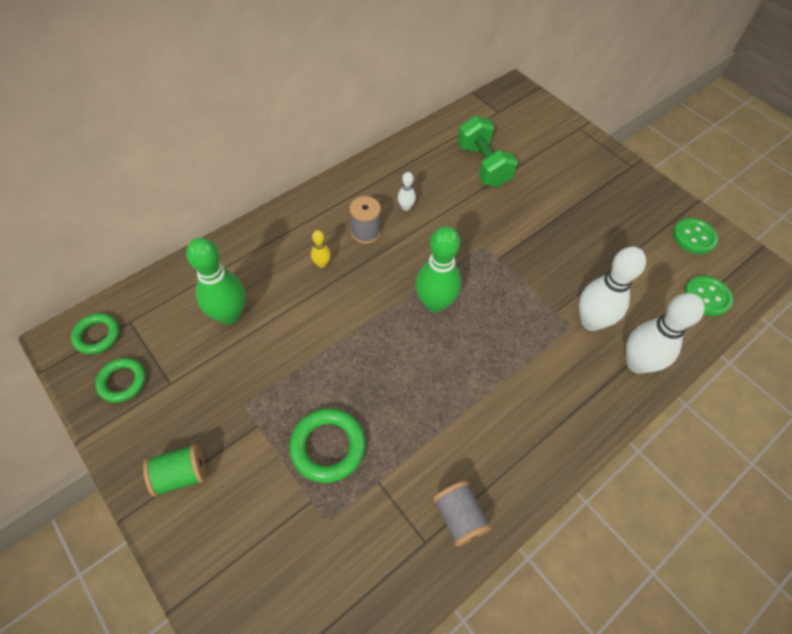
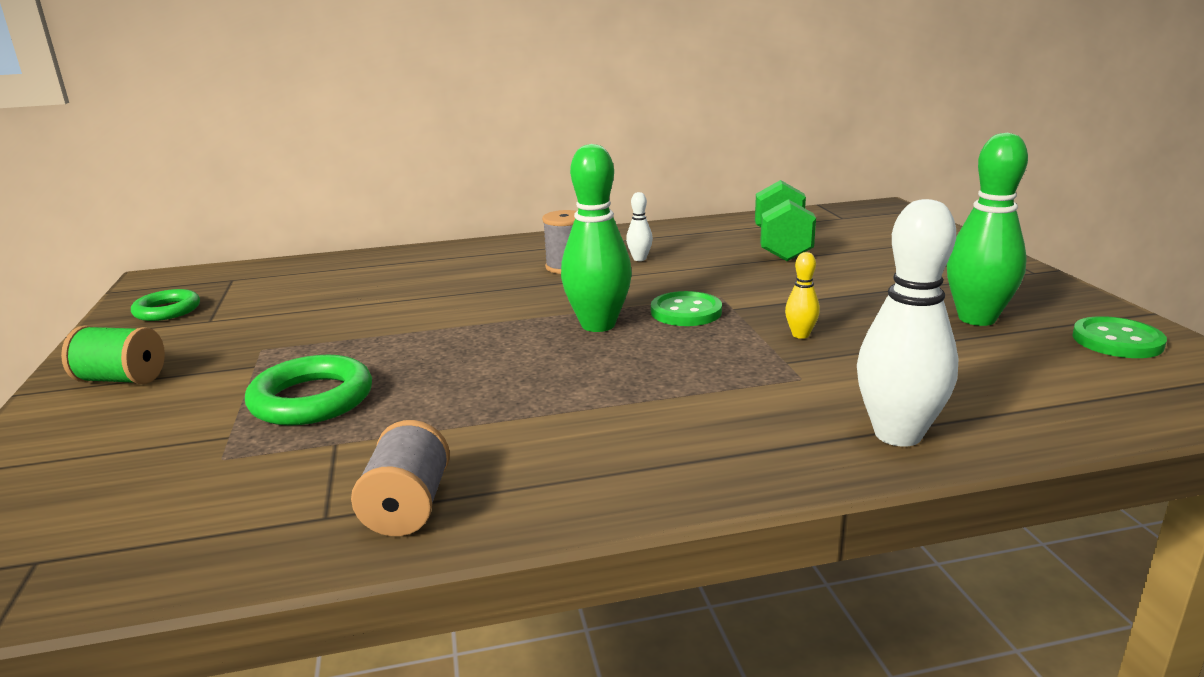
camera: 30 degrees right, 35 degrees down
(97, 335) = (190, 281): green ring -> none
(229, 315) = (335, 291): green bowling pin -> green bowling pin (977, 319)
(322, 264) = (485, 278): yellow bowling pin -> yellow bowling pin (800, 335)
(591, 321) = (841, 380): white bowling pin -> none
(707, 297) = (1108, 398): green button -> green button (686, 312)

